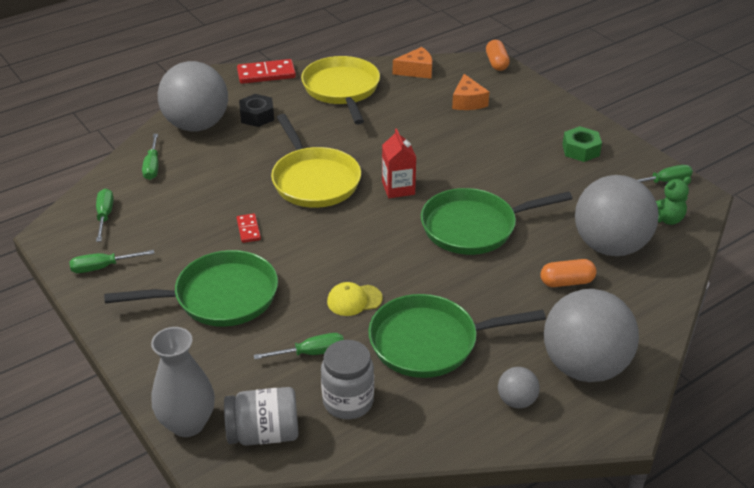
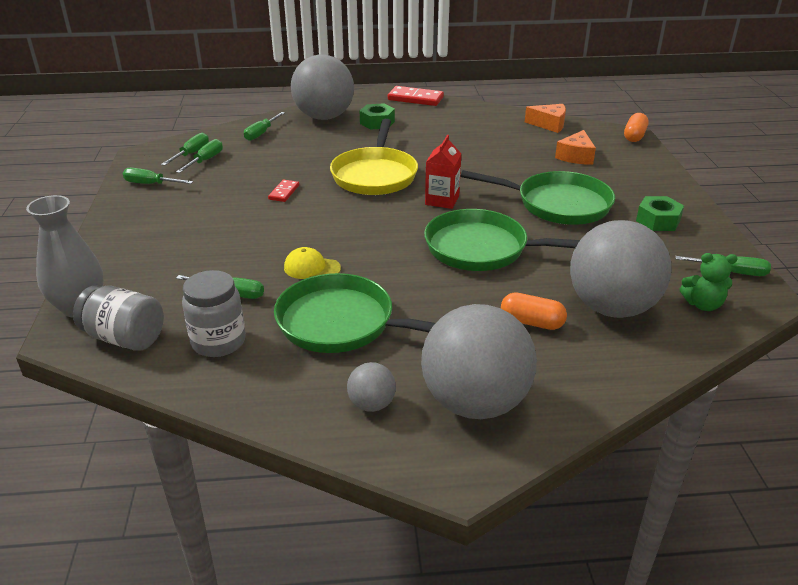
camera: 30 degrees right, 5 degrees down
(129, 219) = (205, 160): none -> green screwdriver
(220, 297) = (209, 229): green pan -> green pan (557, 204)
(257, 116) = (377, 122): black nut -> green nut
(342, 90) = (467, 122): yellow pan -> none

